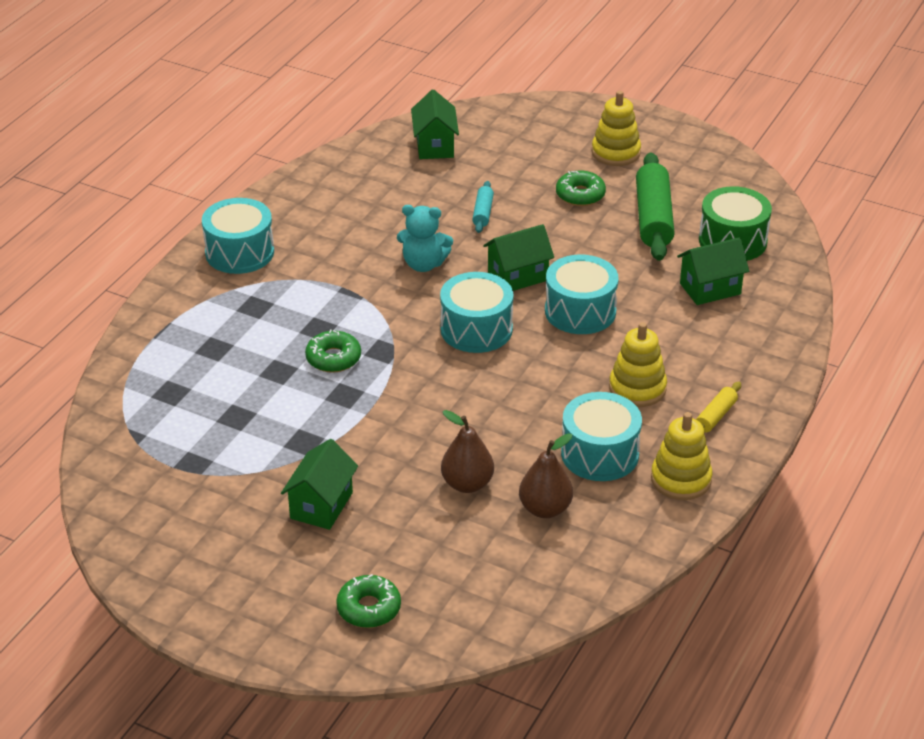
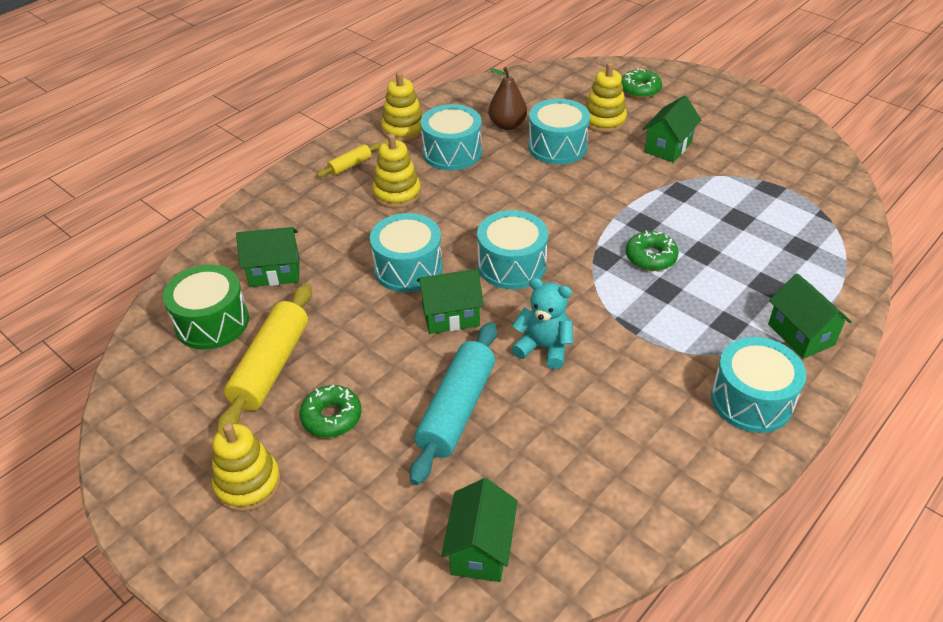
camera: 165 degrees left, 5 degrees up
(188, 307) = (800, 334): none -> green house
(413, 538) = (604, 120): none -> yellow stacking toy
(467, 484) = (557, 146): brown pear -> turquoise drum
(483, 213) = (456, 409): turquoise rolling pin -> turquoise rolling pin, size x2.05
(653, 218) = (271, 366): green rolling pin -> yellow rolling pin

